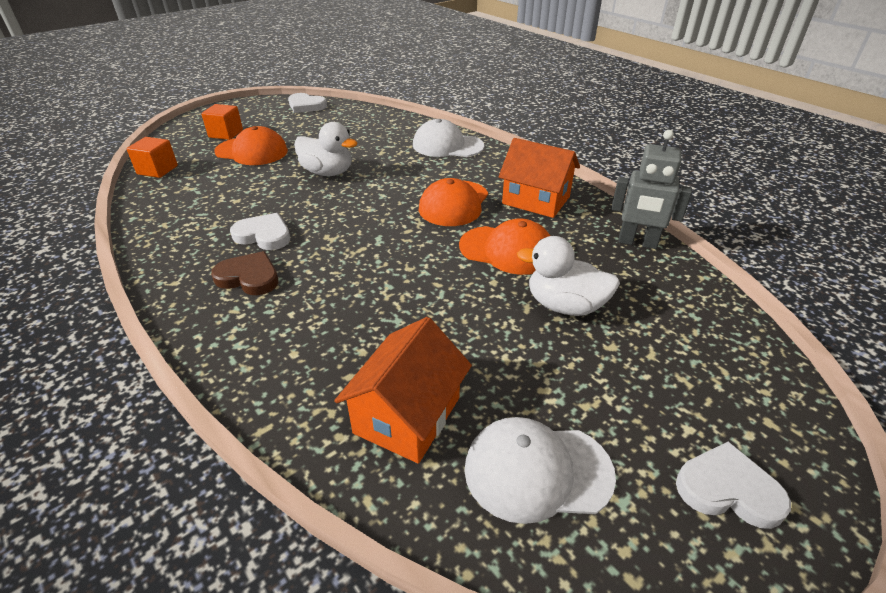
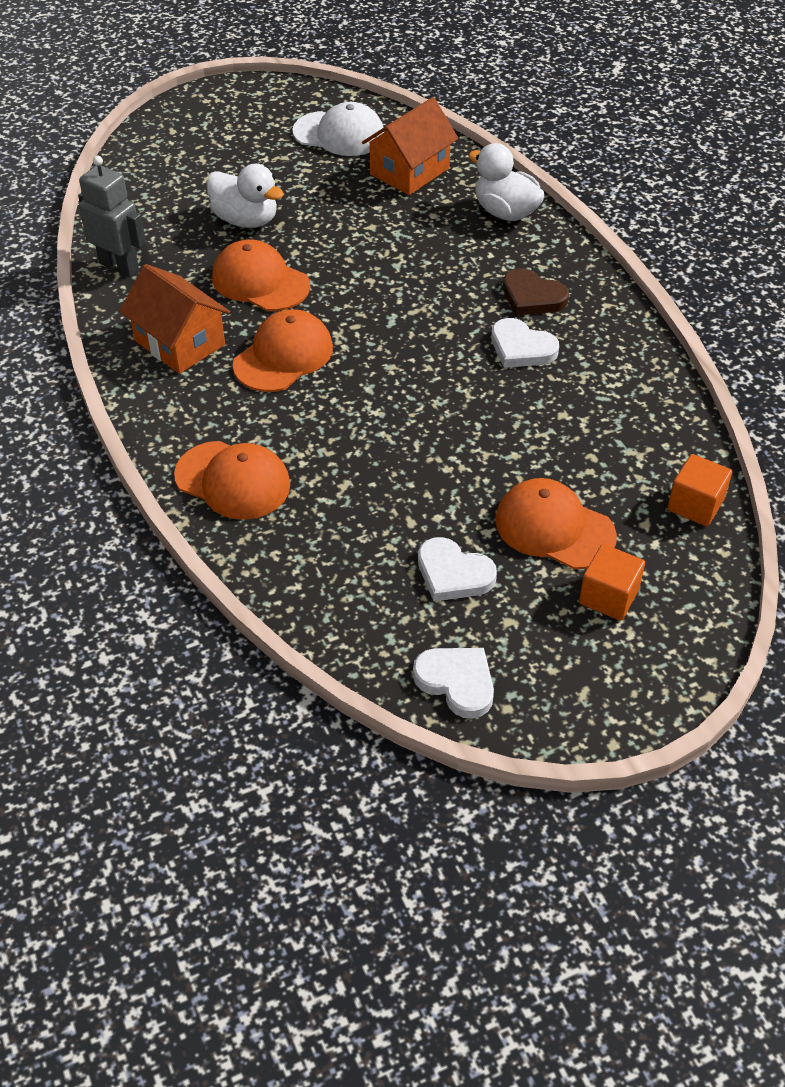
camera: 165 degrees left, 10 degrees up
(327, 172) = (435, 448): white duck -> white duck (505, 212)
(447, 145) = (233, 480): white cap -> orange cap
(728, 489) = (235, 110): white heart -> white heart (453, 574)

